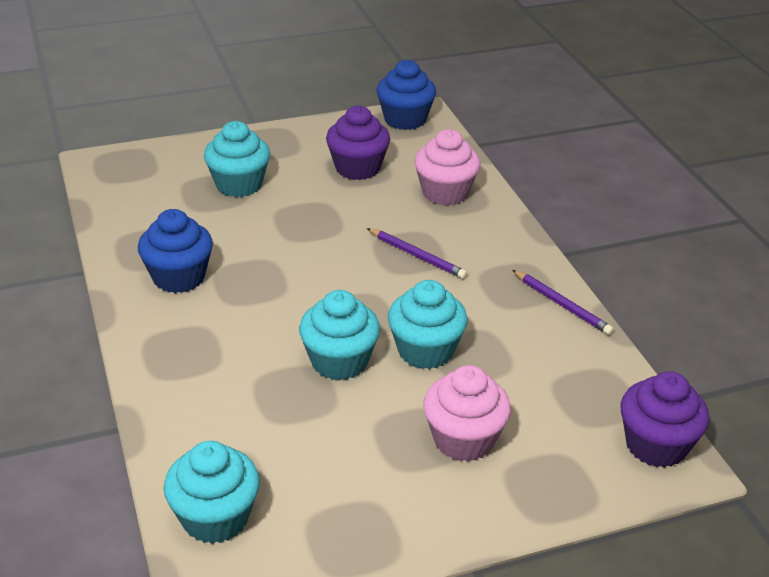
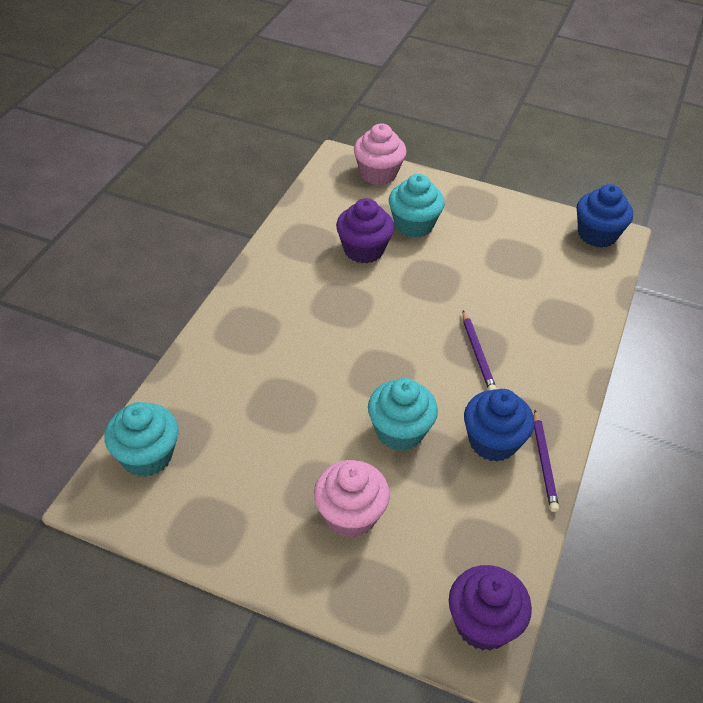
camera: 40 degrees right, 10 degrees up
(179, 277) = (301, 274): blue cupcake -> blue cupcake (493, 442)
(339, 361) = (333, 400): turquoise cupcake -> none
(357, 168) = (513, 257): purple cupcake -> purple cupcake (363, 250)
(445, 192) = (558, 314): pink cupcake -> pink cupcake (378, 173)

